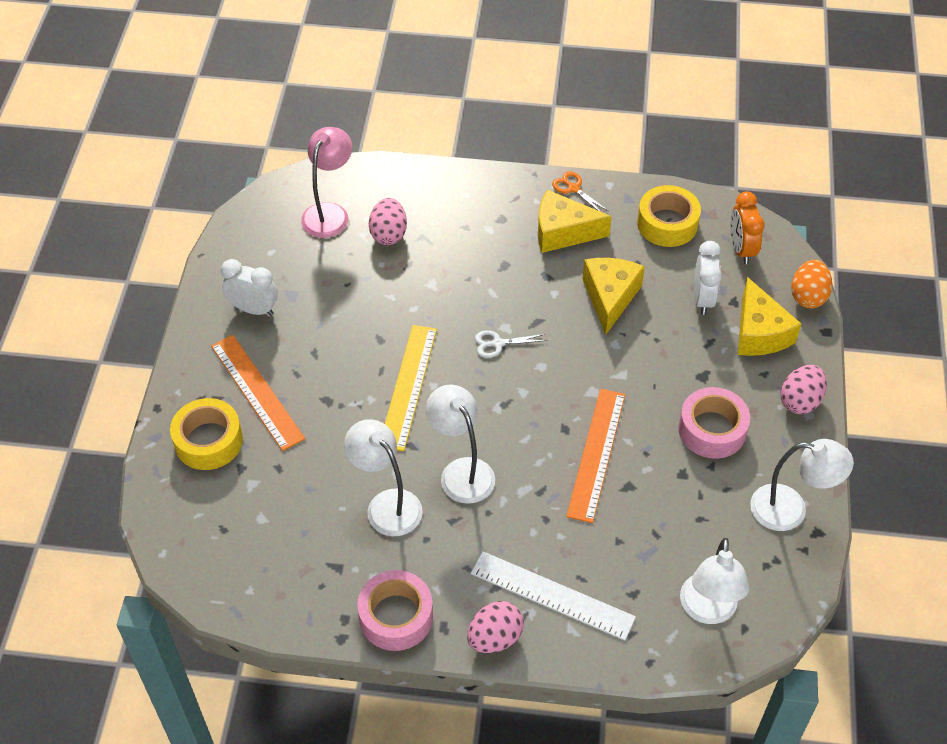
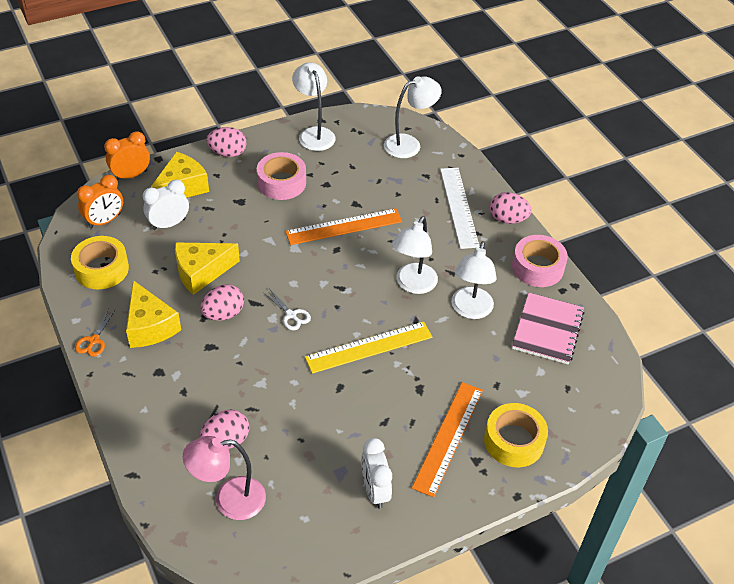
camera: 125 degrees left, 5 degrees down
(304, 562) = (547, 330): none -> pink notebook
(538, 291) = (223, 314): none -> pink egg
(808, 296) = (131, 175): orange egg -> orange clock

